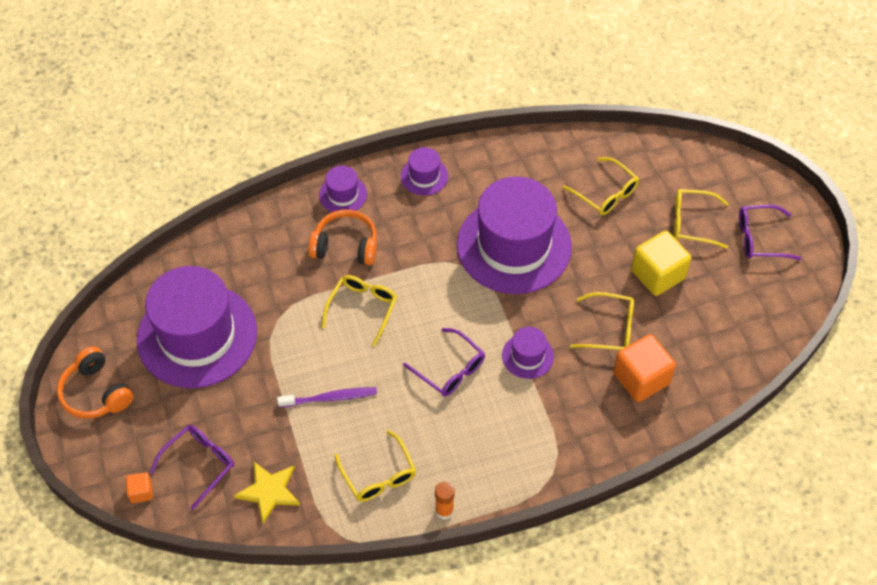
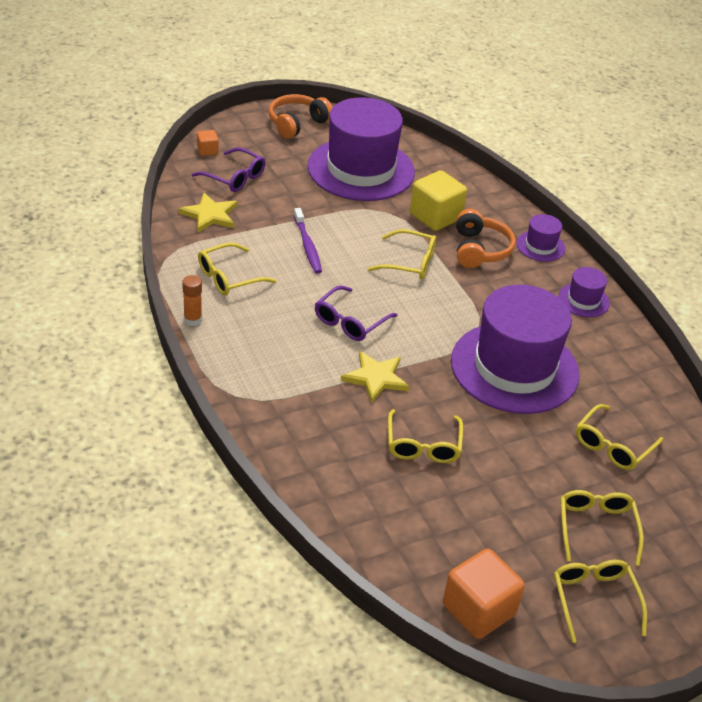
camera: 80 degrees right, 15 degrees down
(527, 356) = (375, 378): purple hat -> yellow star
(641, 378) = (361, 471): orange cube -> orange cube (478, 610)
(657, 274) = (509, 491): yellow cube -> yellow cube (435, 217)
(760, 238) = (594, 600): purple glasses -> yellow glasses

